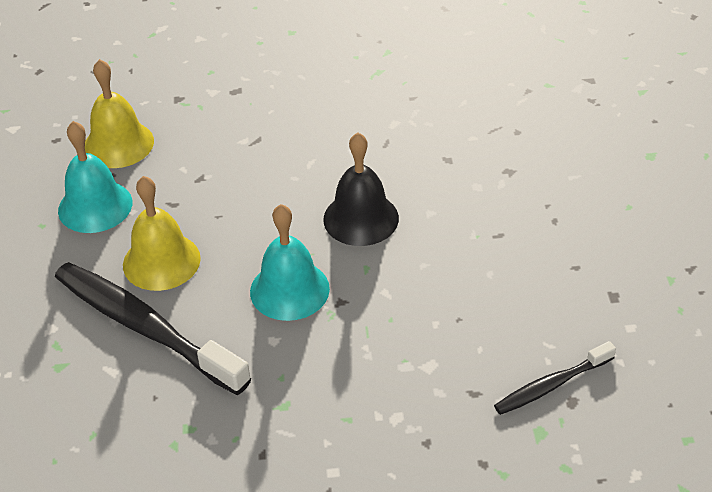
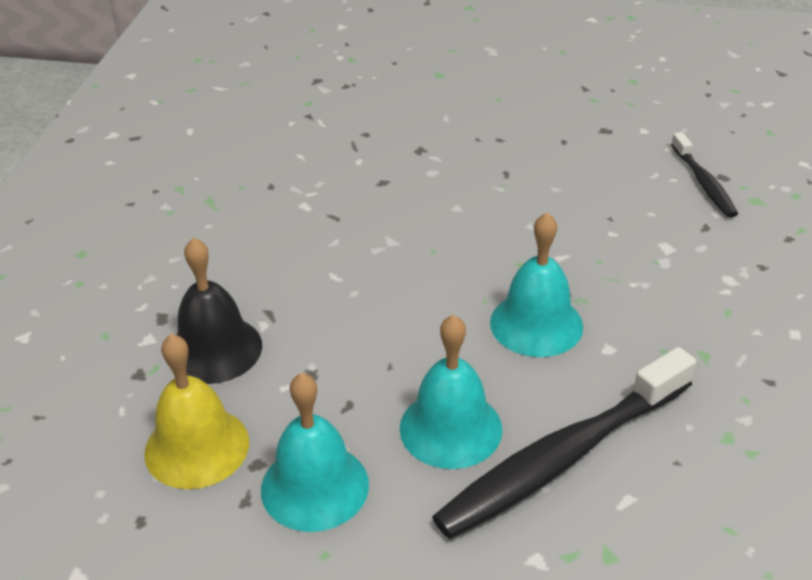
camera: 75 degrees left, 5 degrees down
(161, 261) = (450, 428): yellow bell -> turquoise bell
(361, 218) = (445, 254): black bell -> black bell (214, 349)

